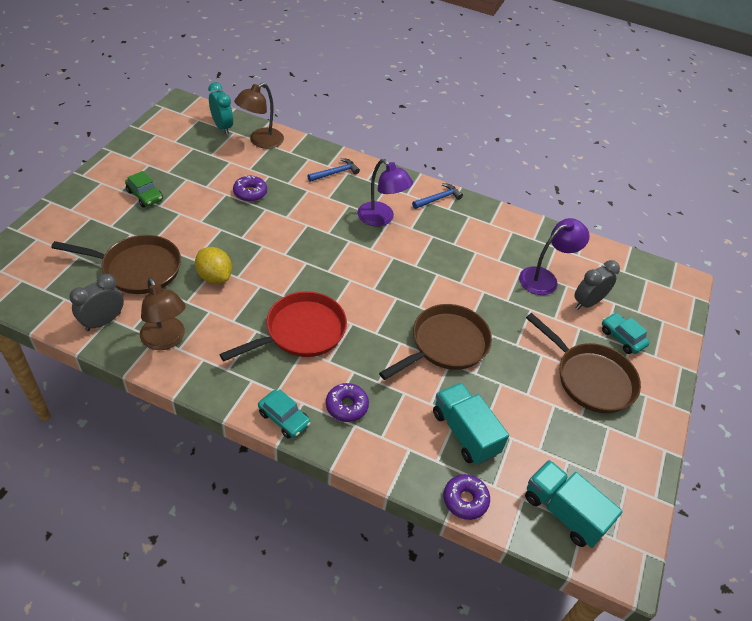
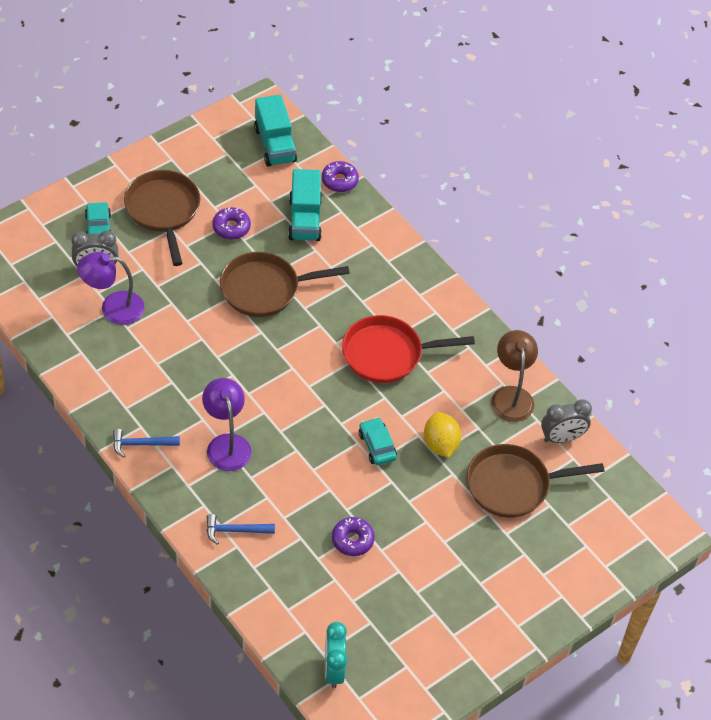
camera: 150 degrees left, 5 degrees up
(137, 268) = (513, 485): brown pan -> brown pan turned 45 degrees counterclockwise
(145, 195) = (473, 584): green car -> none
(261, 141) = (297, 621): brown lamp -> none
(284, 418) = (441, 289): turquoise car -> turquoise car (377, 446)
(346, 406) = (385, 277): purple donut -> purple donut (231, 227)

